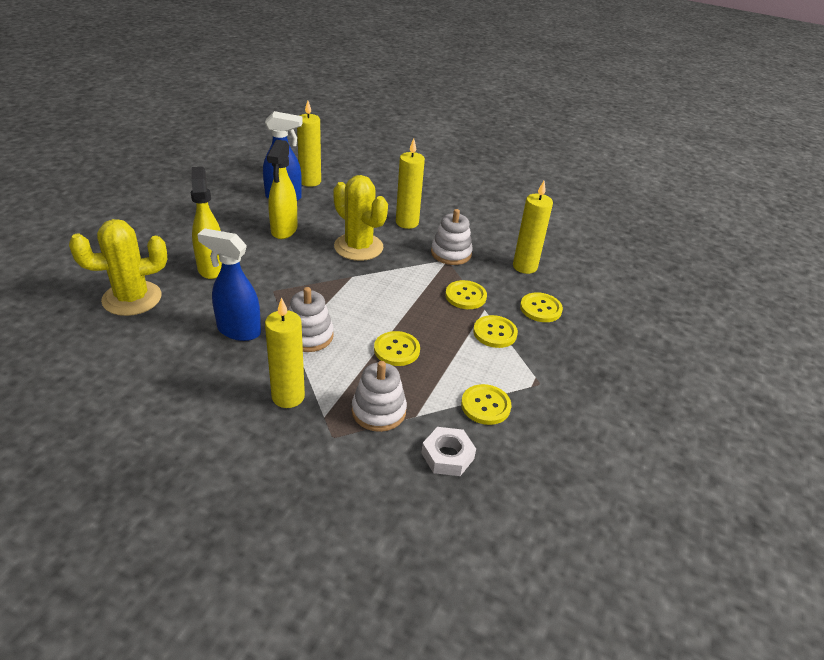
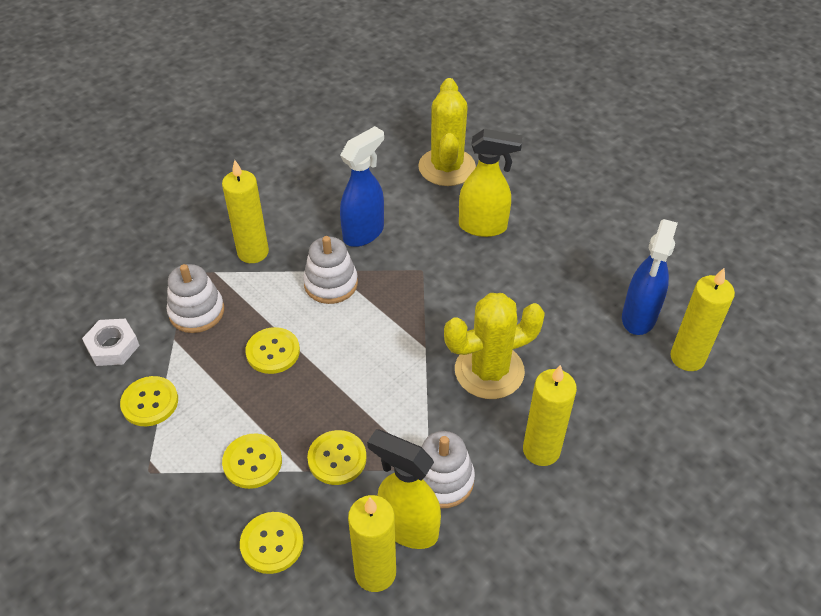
camera: 115 degrees right, 10 degrees up
(284, 230) = (550, 302): yellow spray bottle -> yellow spray bottle (407, 528)

